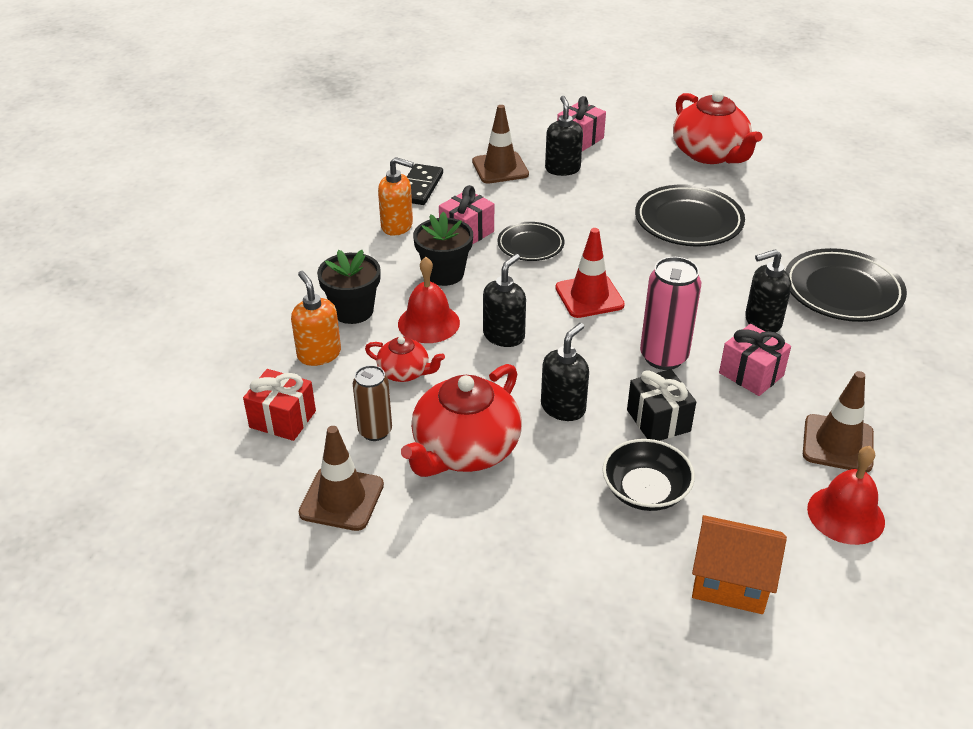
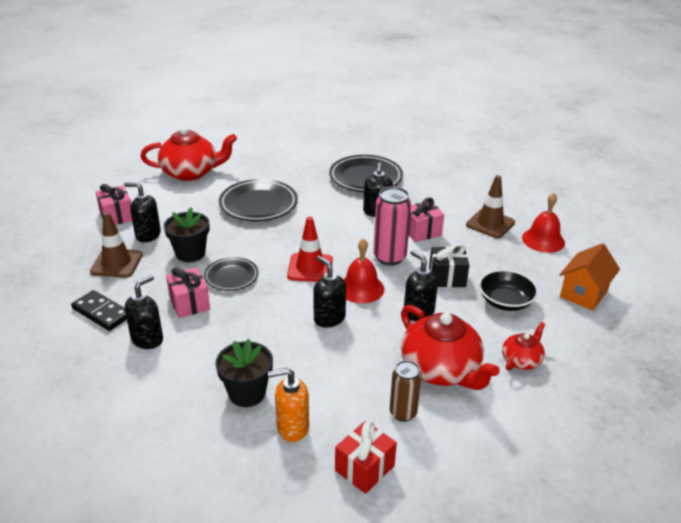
camera: 70 degrees left, 5 degrees down
(341, 499) = (470, 449): brown traffic cone -> none
(397, 226) = (147, 339): orange soap dispenser -> black soap dispenser
(405, 372) = (343, 380): red teapot -> red teapot (521, 360)
(428, 323) = (290, 353): red bell -> red bell (361, 288)
(444, 274) = (234, 329): black flower pot -> black flower pot (190, 253)

